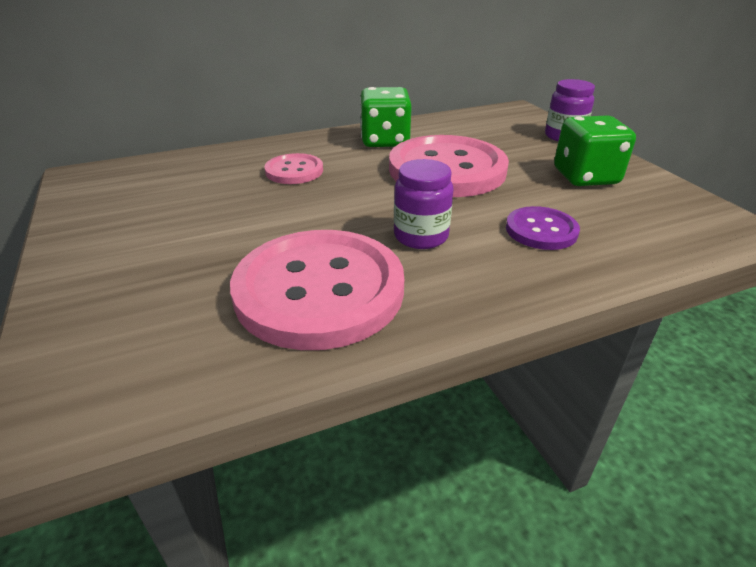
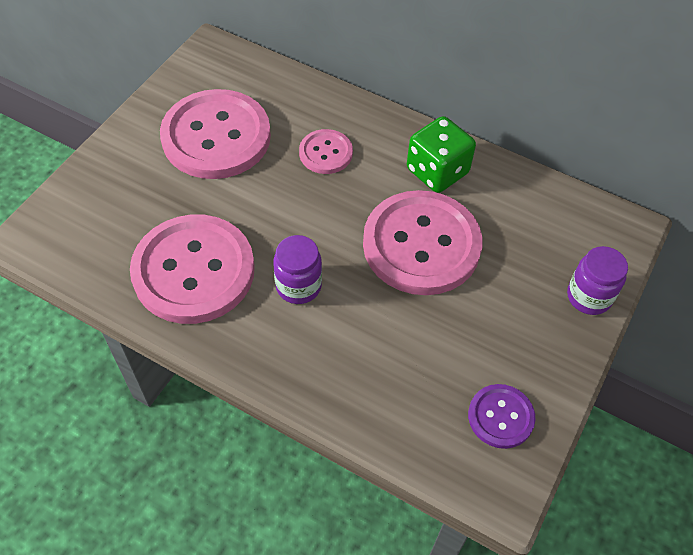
camera: 50 degrees right, 20 degrees up
(179, 211) = (216, 137): none -> pink button
(541, 230) = (371, 354): purple button -> purple button (500, 417)
(585, 177) = (502, 349): green dice -> none

